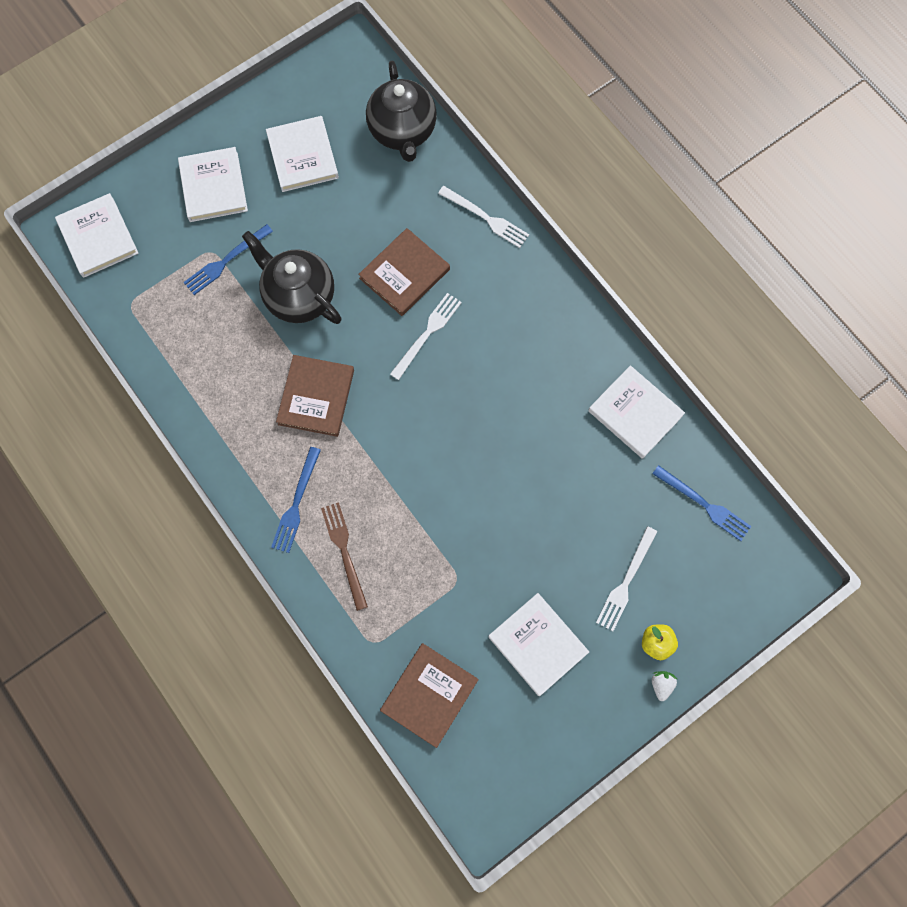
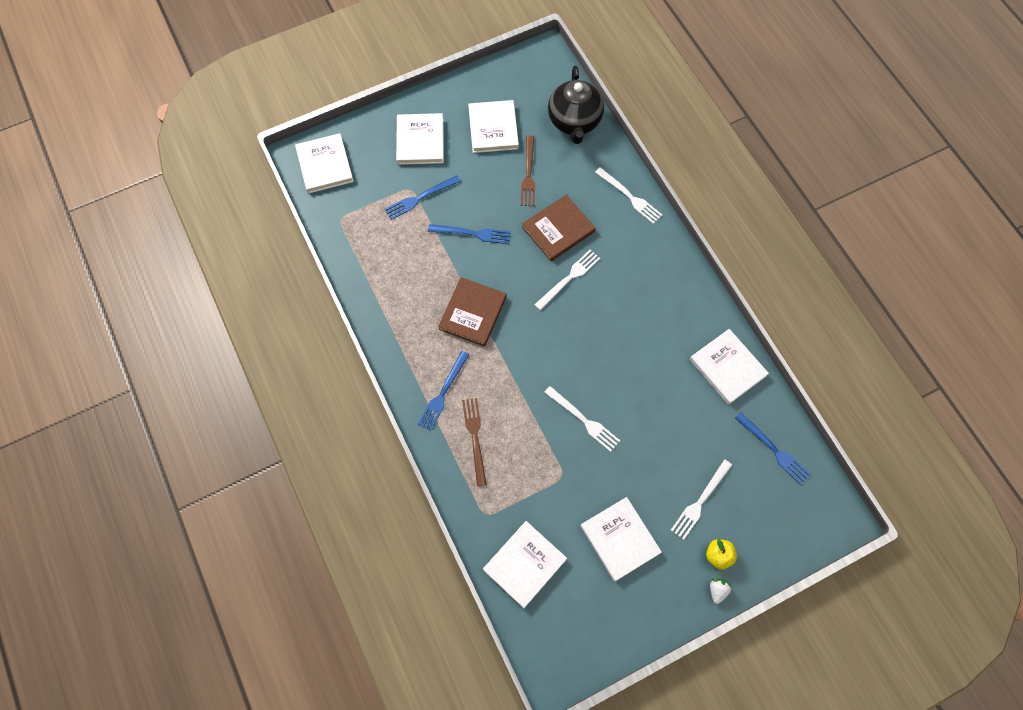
camera: 10 degrees right, 5 degrees down
(299, 296) = (472, 233): black teapot -> blue fork
(356, 208) = (528, 173): none -> brown fork
(429, 695) = (524, 564): brown book -> white book
(472, 507) = (583, 420): none -> white fork

